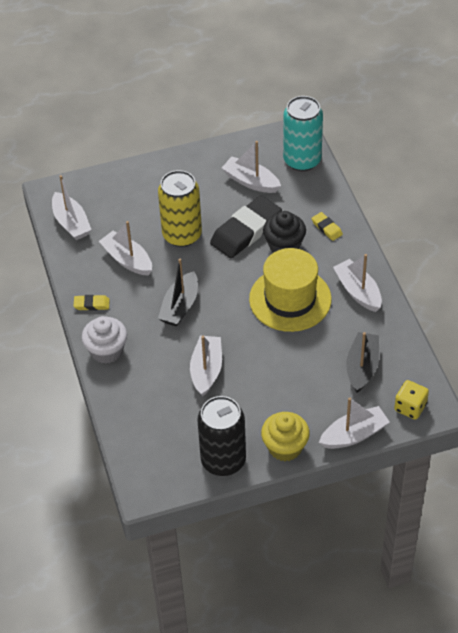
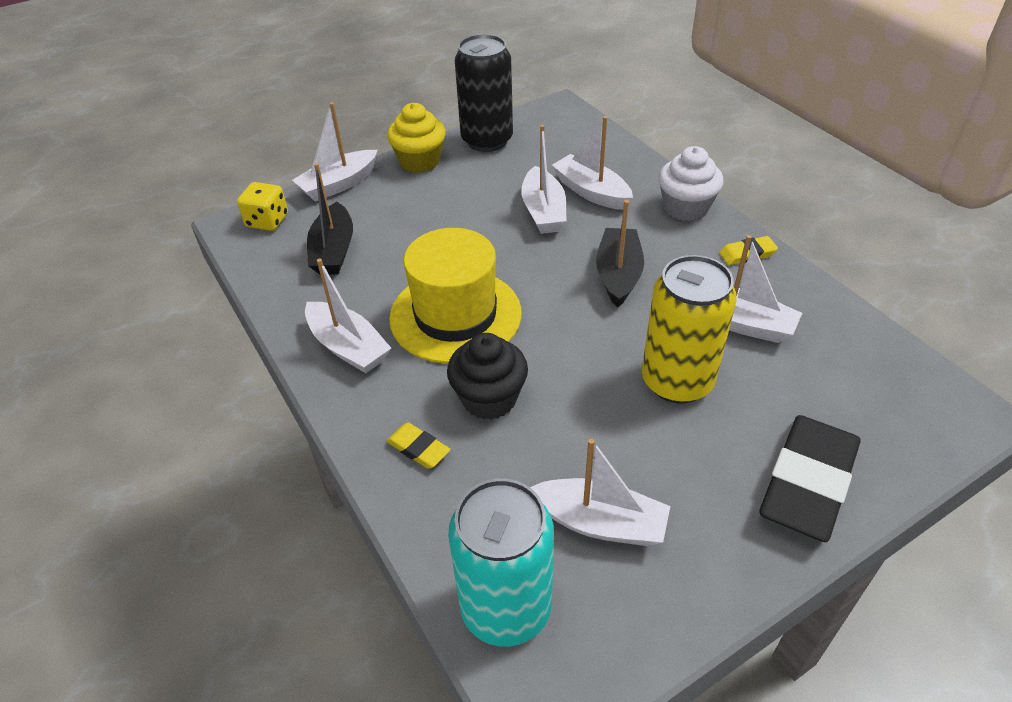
camera: 165 degrees right, 5 degrees down
(71, 223) = (880, 363): white boat -> white boat (591, 192)
(246, 231) = (567, 412): black eraser -> black eraser (807, 482)

